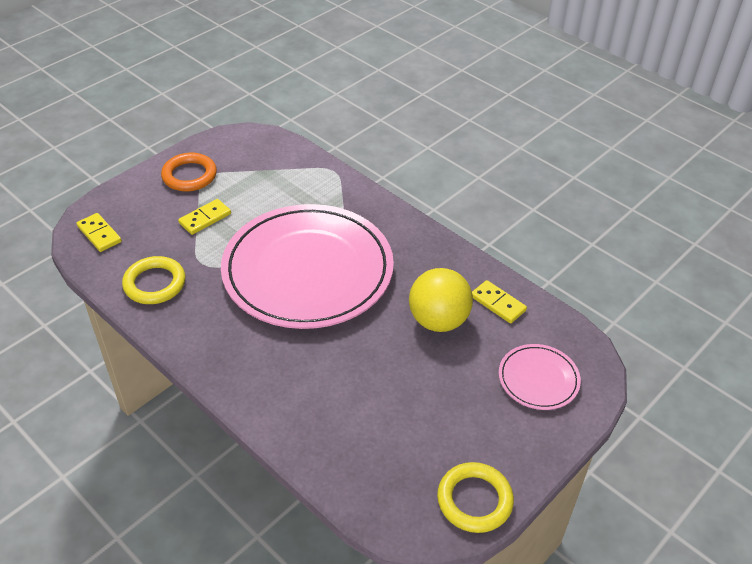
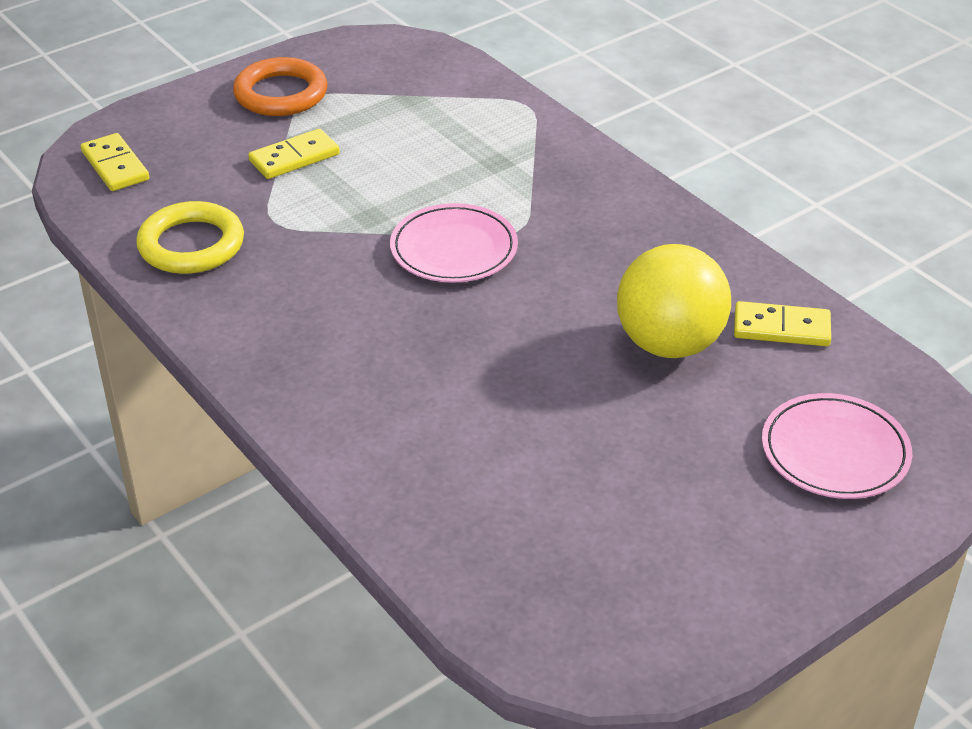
camera: 10 degrees right, 5 degrees down
(308, 271) = (454, 249): pink plate -> pink plate, size x0.43
(474, 500) = (683, 626): yellow ring -> none
(498, 303) = (781, 328): yellow domino -> yellow domino turned 45 degrees counterclockwise

